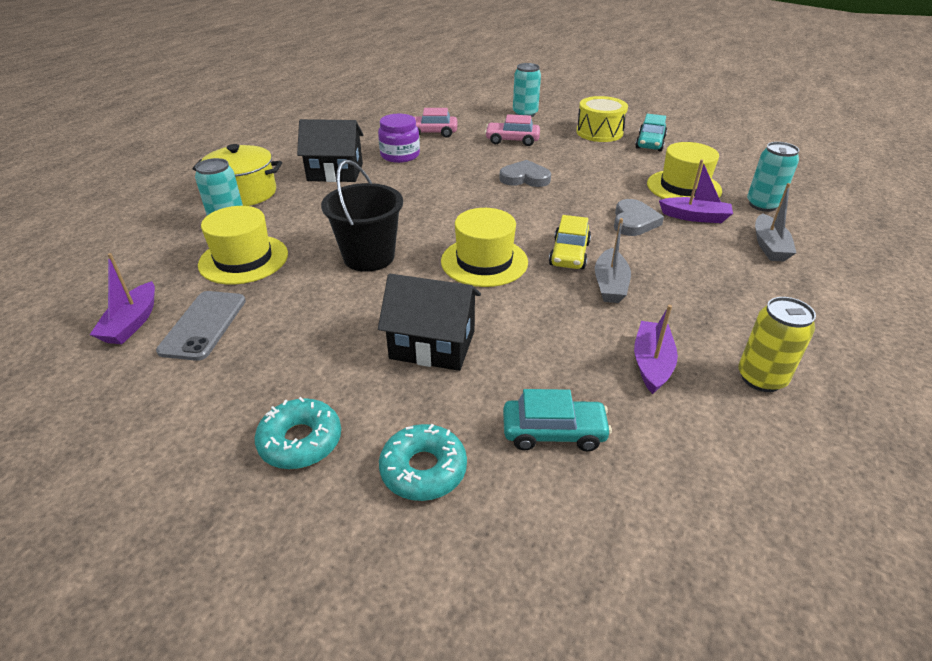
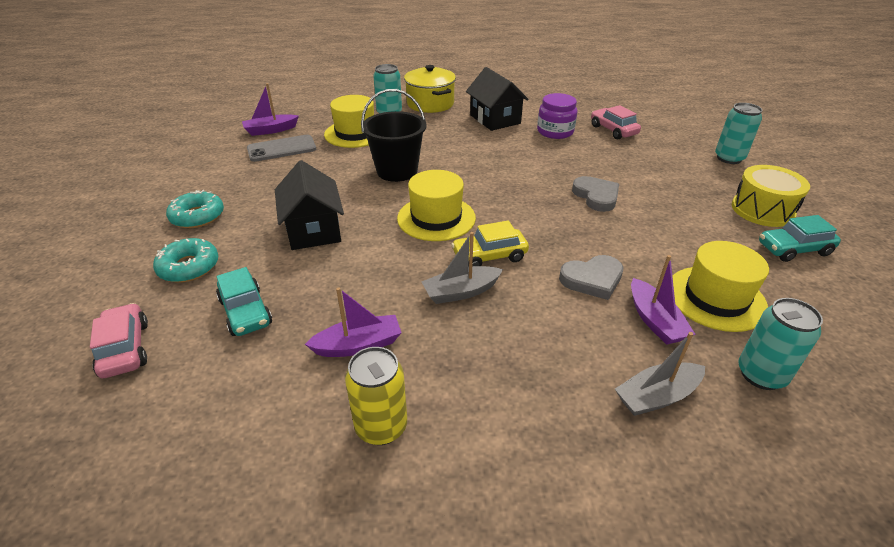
camera: 60 degrees right, 0 degrees up
(512, 140) = (660, 169): pink car -> pink car (125, 349)

